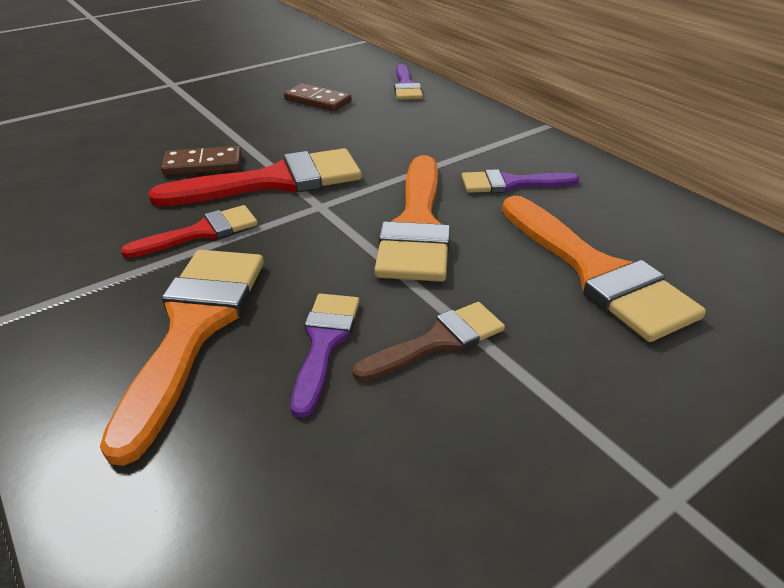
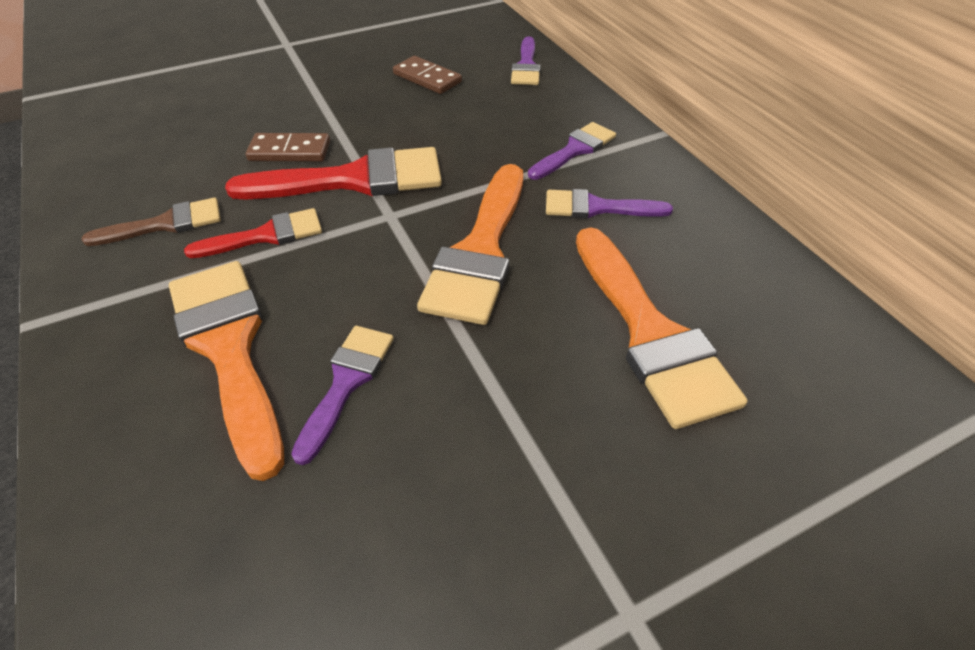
camera: 10 degrees right, 10 degrees up
(194, 328) = (229, 349): orange brush -> orange brush turned 45 degrees counterclockwise
(438, 341) = (457, 396): brown brush -> brown brush (165, 224)
(474, 143) = (575, 150): none -> purple brush

